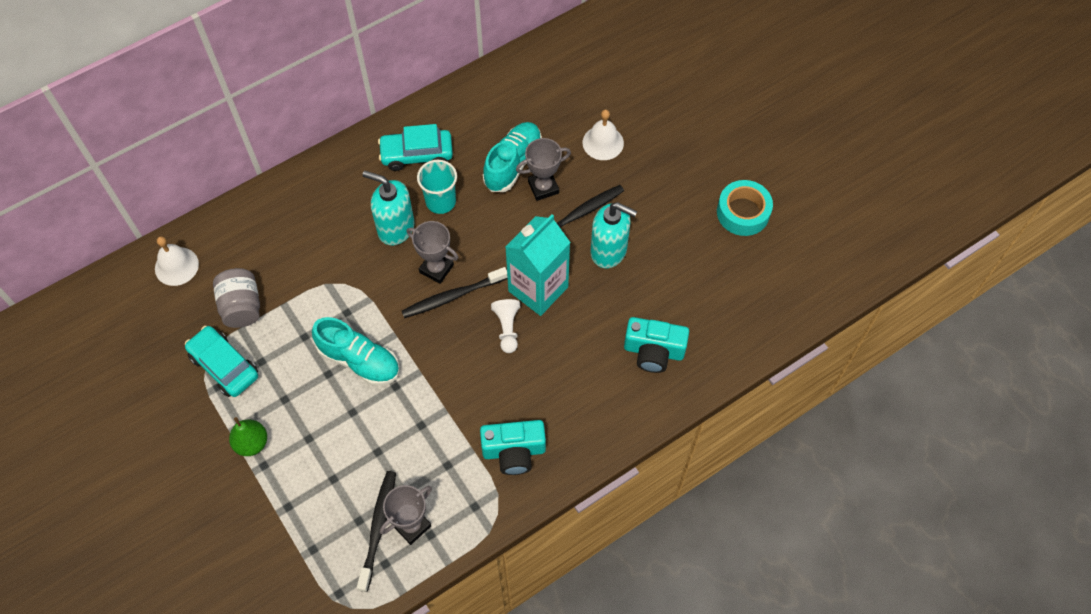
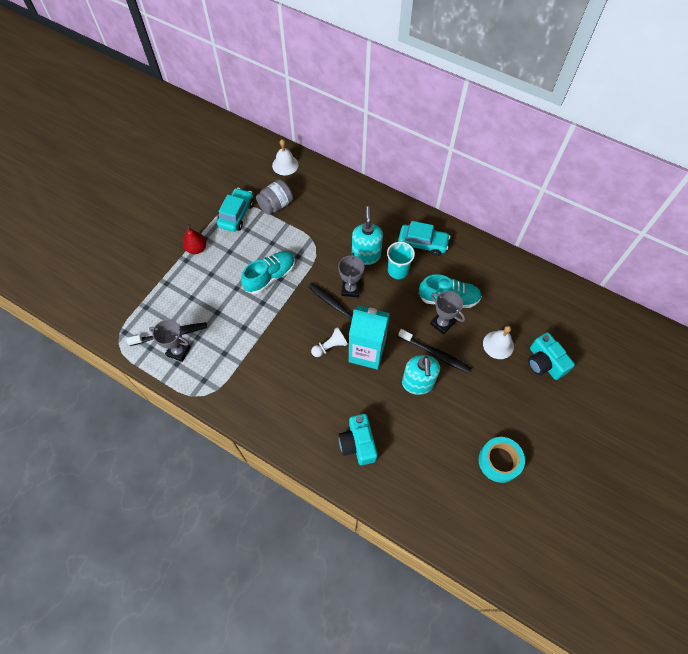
camera: 65 degrees right, 0 degrees up
(252, 443) = (196, 248): green pear -> red pear
(359, 360) = (270, 276): turquoise shoe -> turquoise shoe turned 135 degrees counterclockwise
(417, 155) = (422, 243): turquoise car -> turquoise car turned 135 degrees clockwise
(514, 451) = (248, 387): turquoise camera -> turquoise camera (544, 362)

